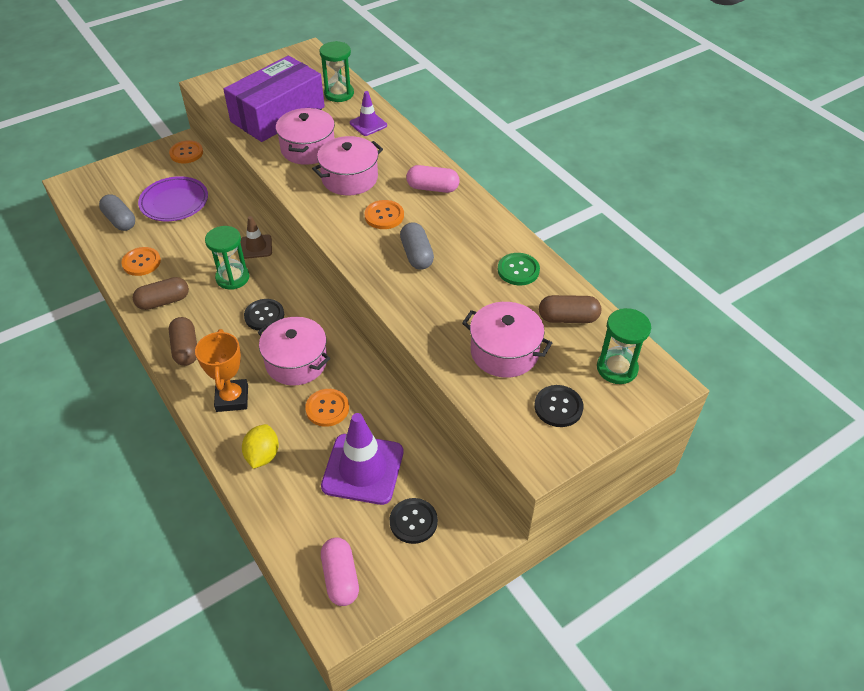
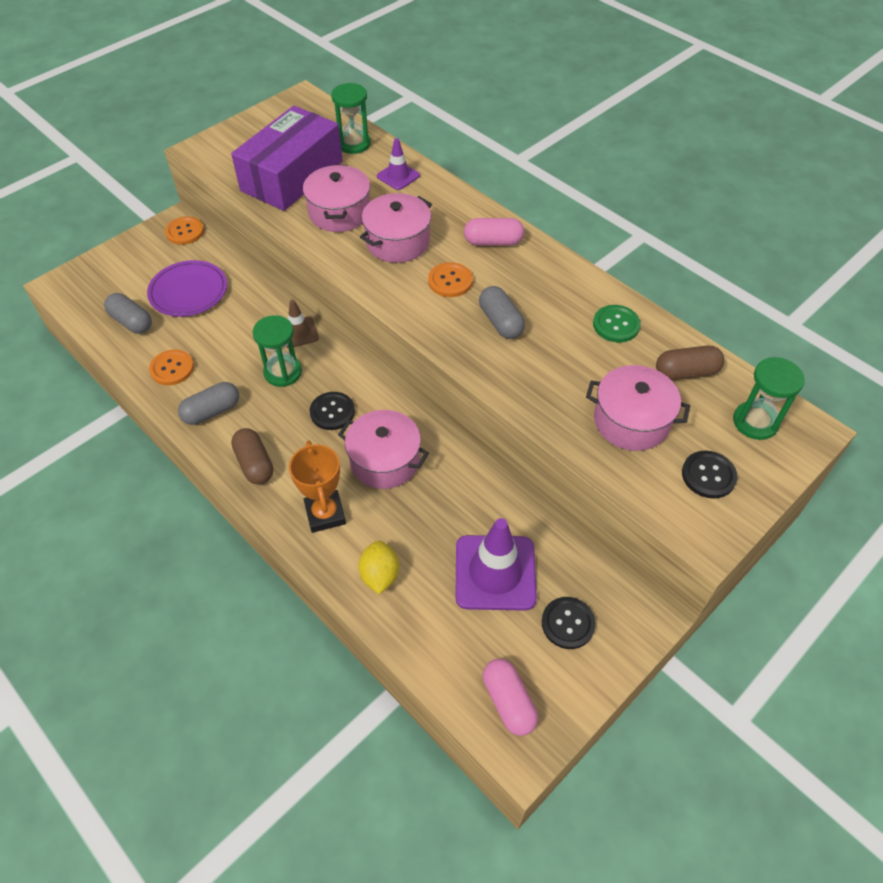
camera: 10 degrees left, 5 degrees up
(163, 301) = (212, 411): brown capsule -> grey capsule
(327, 408) = (435, 509): orange button -> none

